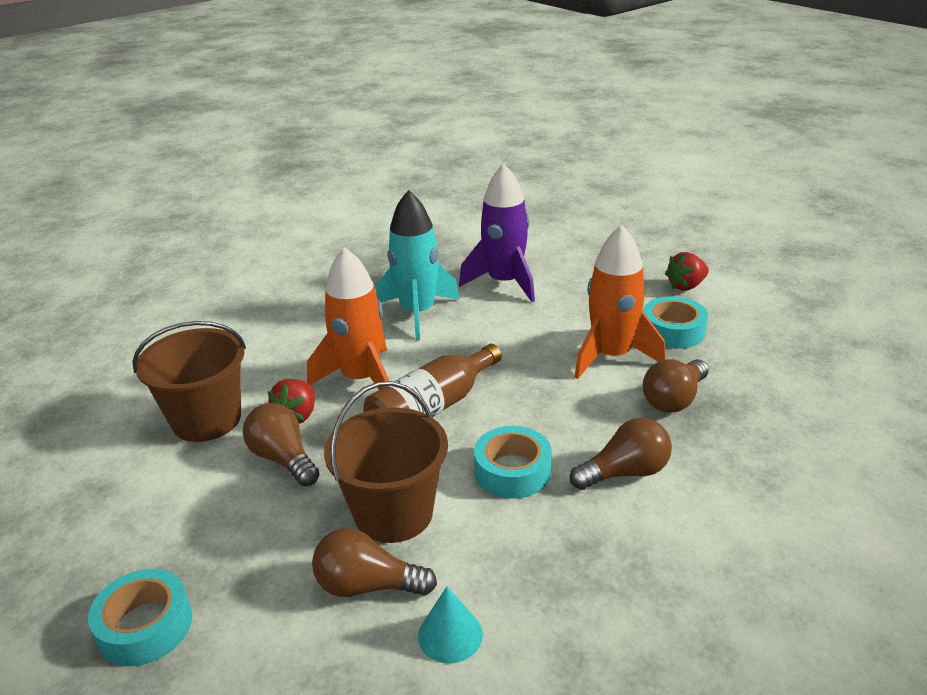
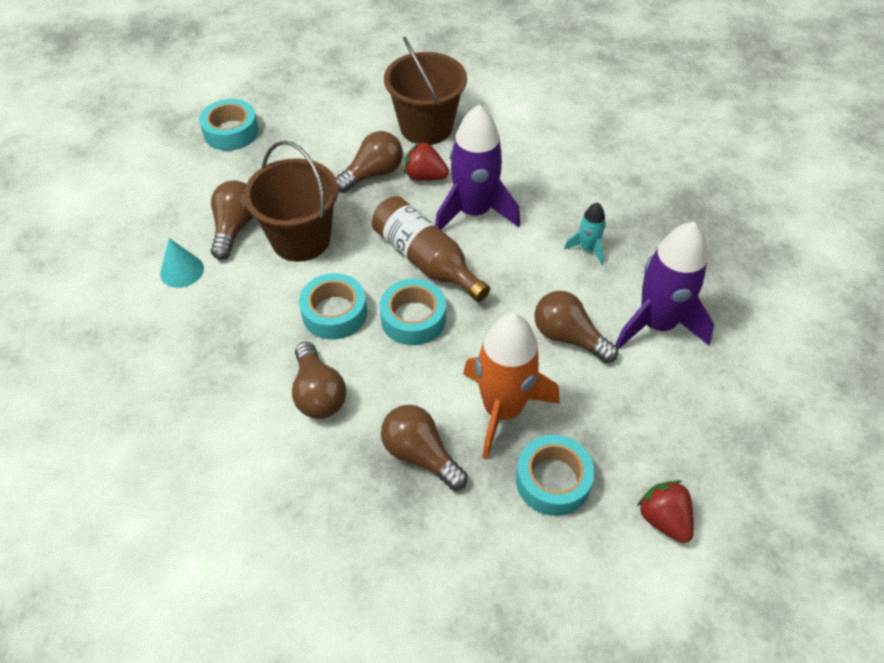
camera: 90 degrees right, 20 degrees up
(361, 379) = (474, 212): orange rocket -> purple rocket
(418, 313) = (587, 248): turquoise rocket -> turquoise rocket, size x0.47
(514, 413) = (413, 318): none -> turquoise tape
(524, 323) = (568, 337): none -> brown light bulb

